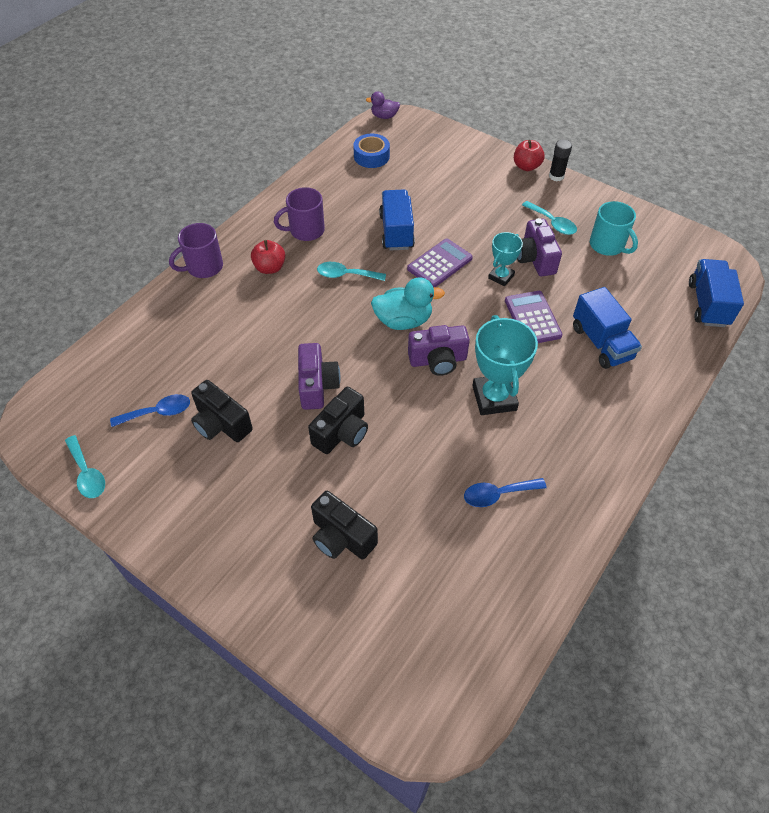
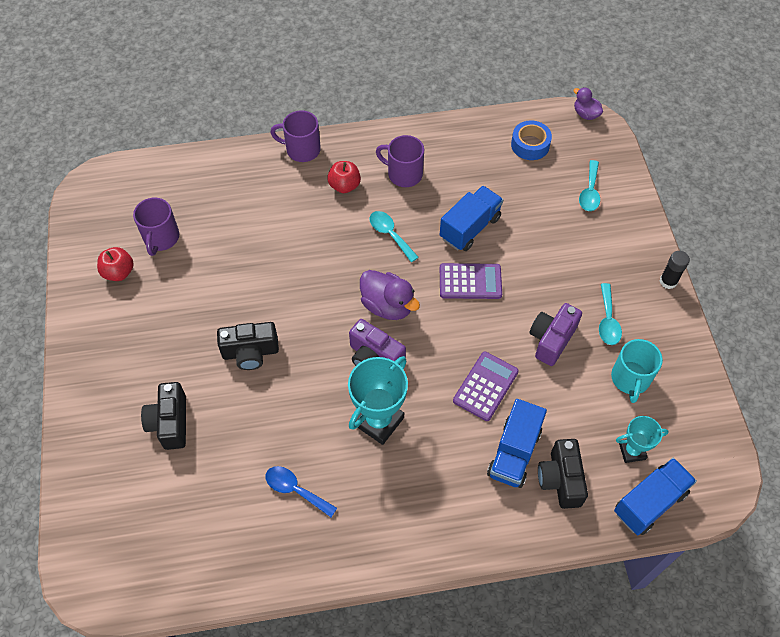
camera: 45 degrees right, 5 degrees up
(87, 473) = (83, 246): turquoise spoon -> turquoise spoon (590, 192)
(158, 412) = (161, 238): blue spoon -> purple mug
(221, 424) = (187, 279): black camera -> black camera (560, 480)
(317, 386) = (273, 304): purple camera -> none
(403, 321) = (387, 306): turquoise duck -> purple duck
(501, 277) = (504, 332): turquoise trophy -> turquoise trophy (632, 451)
(526, 166) = (652, 252): red apple -> red apple (119, 272)

